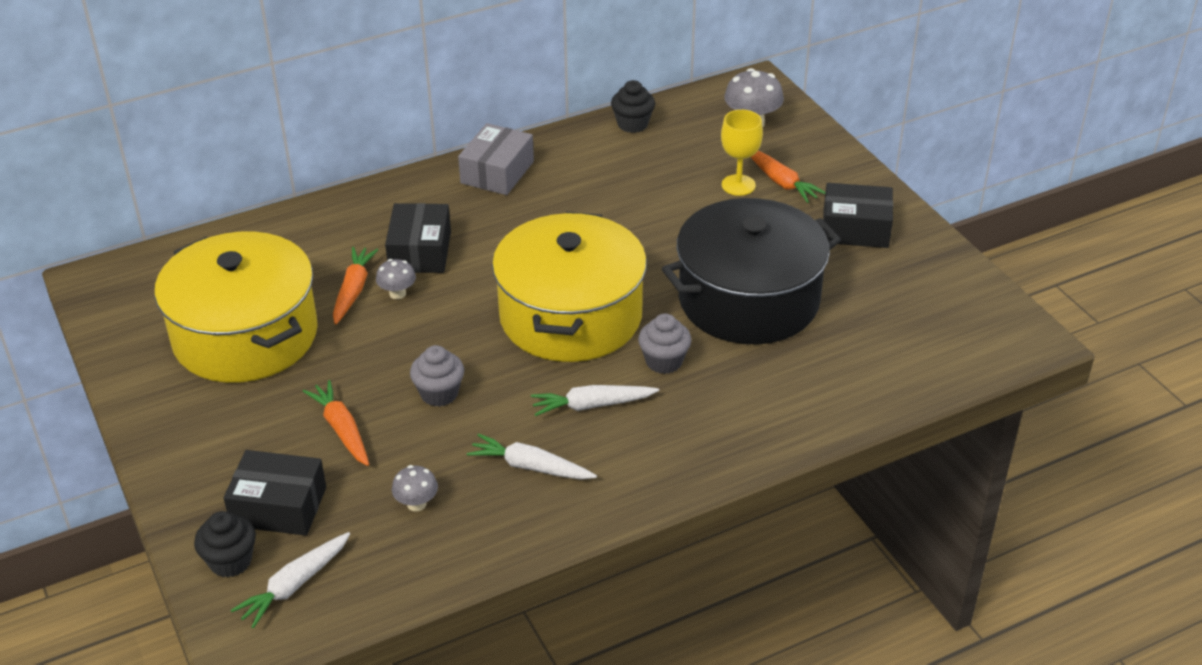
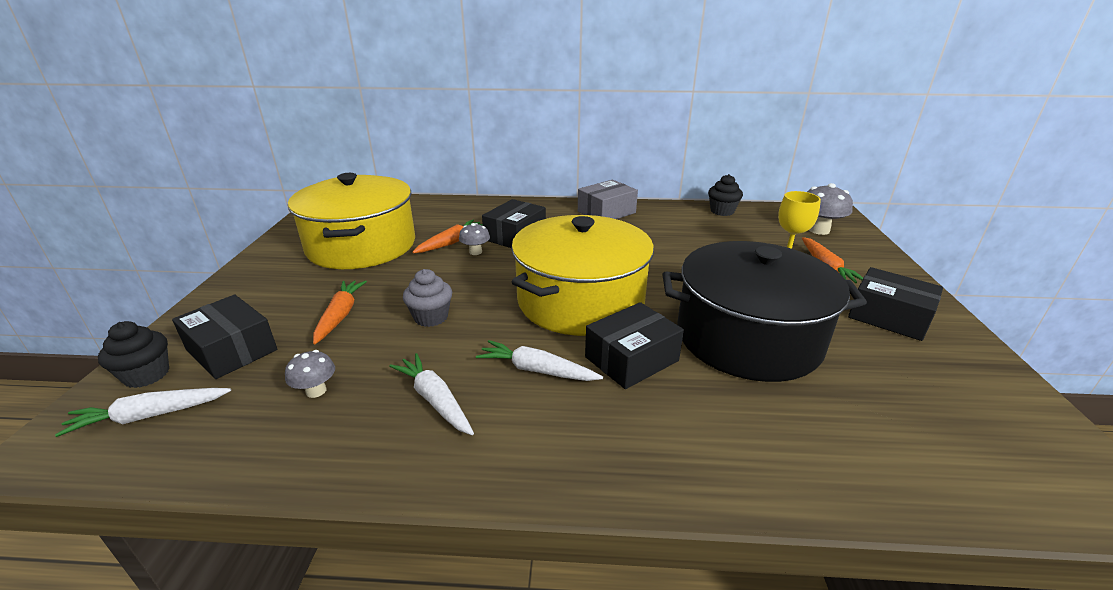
camera: 30 degrees right, 10 degrees down
(664, 361) = (631, 359): grey cupcake -> black box

